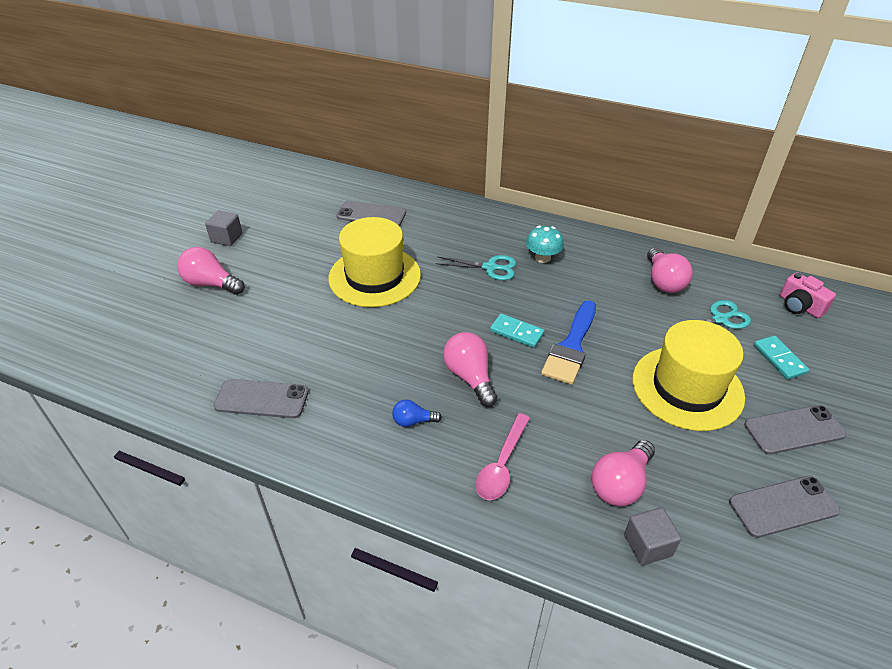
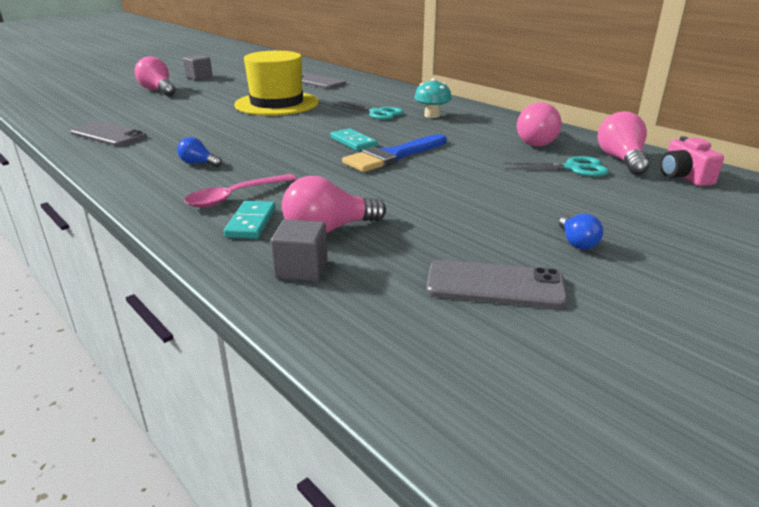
camera: 25 degrees right, 15 degrees down
(470, 377) = (278, 154): pink light bulb -> pink light bulb (621, 160)
(687, 387) = (481, 195): yellow hat -> none
(779, 359) = (615, 200): turquoise domino -> turquoise domino (251, 222)
(794, 429) = (576, 242): grey phone -> blue light bulb

